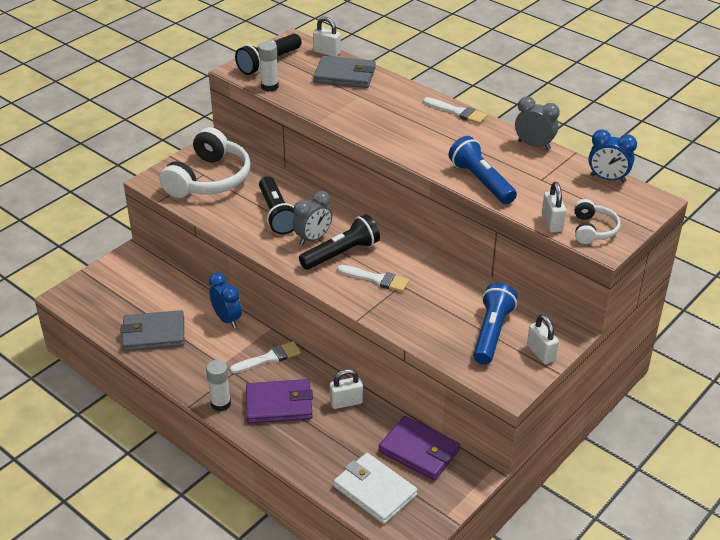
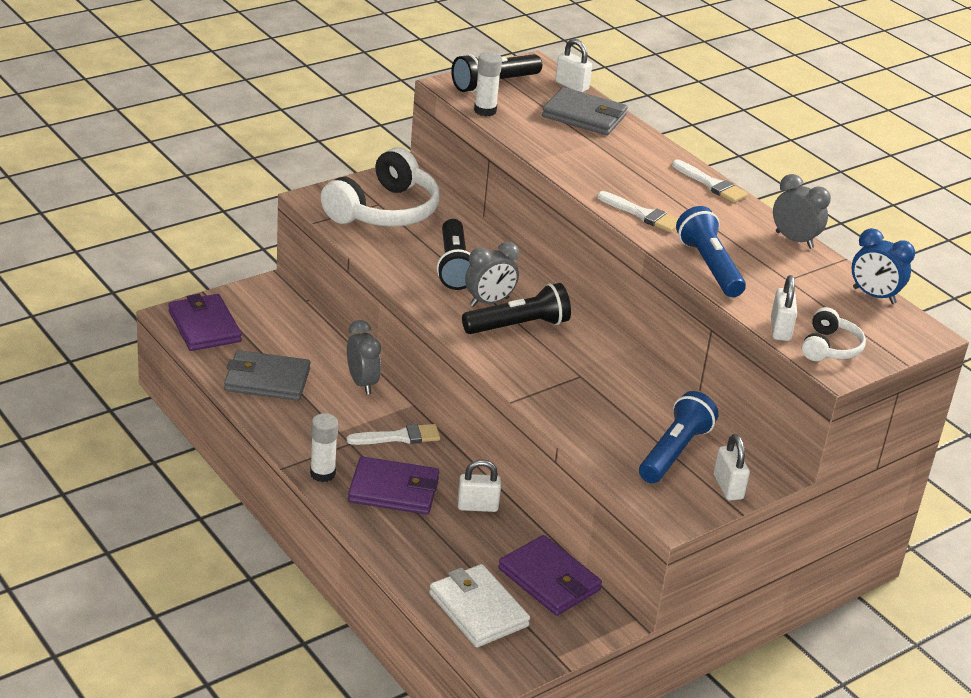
camera: 10 degrees right, 5 degrees down
(91, 299) = (204, 326): none -> purple wallet
(227, 319) = (362, 383): blue clock -> grey clock
(376, 279) = (552, 363): white brush -> white brush (642, 214)

